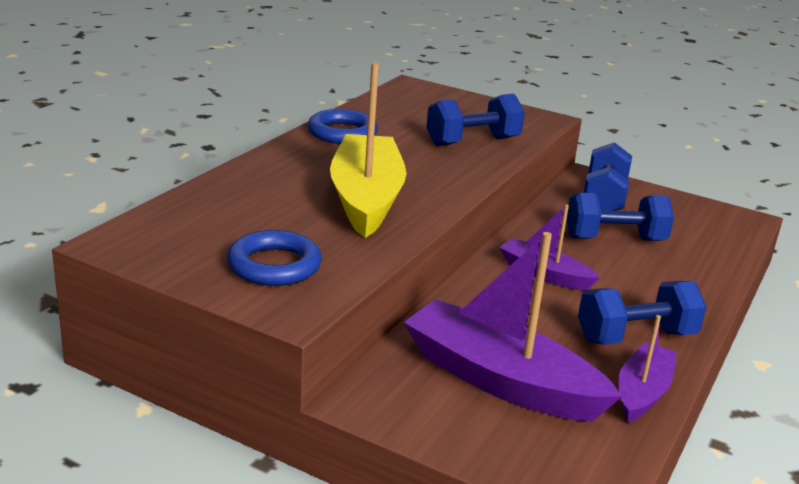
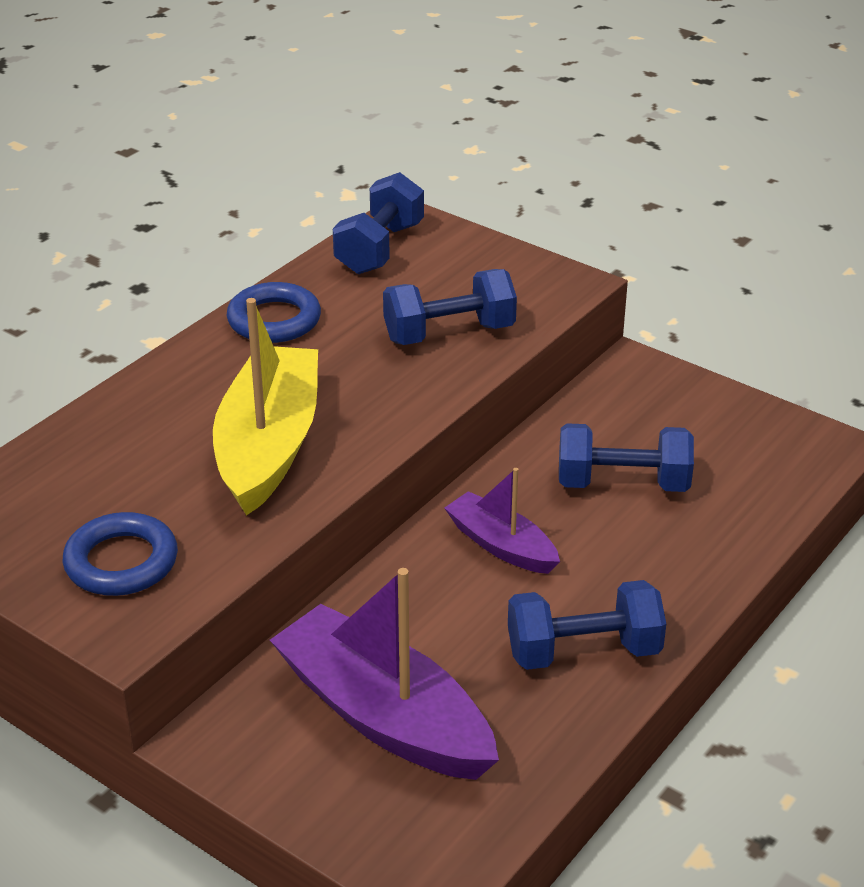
camera: 10 degrees right, 10 degrees up
(603, 198) = (637, 407): blue dumbbell -> blue dumbbell (379, 248)
(642, 392) = (556, 739): purple boat -> none

